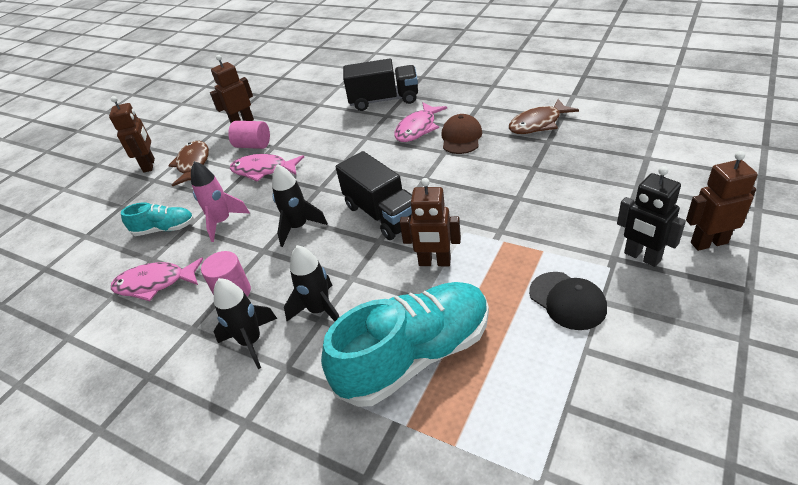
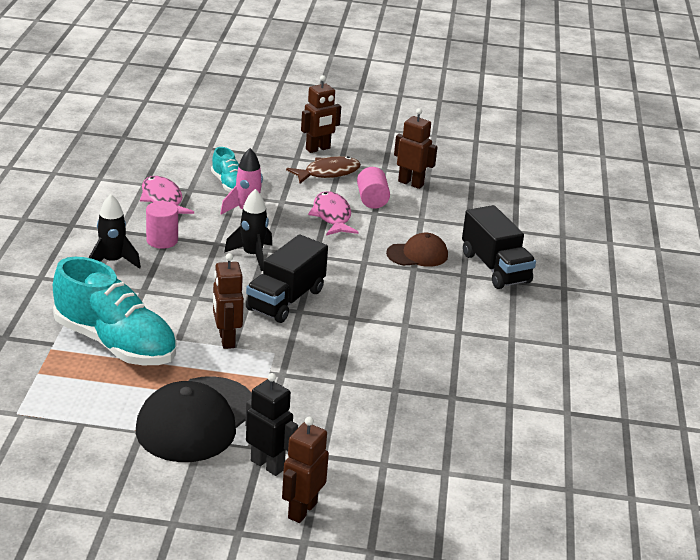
camera: 60 degrees right, 10 degrees down
(320, 310) = (153, 288): black rocket -> none
(418, 128) = (444, 300): pink fish -> none
(461, 137) = (437, 333): brown cap -> brown cap (417, 254)
(538, 124) = (487, 387): brown fish -> none
(567, 300) = (196, 420): black cap -> black cap, size x1.78
(642, 257) = (267, 465): black robot -> black robot turned 105 degrees clockwise
(708, 242) = (302, 510): brown robot -> brown robot turned 120 degrees counterclockwise

